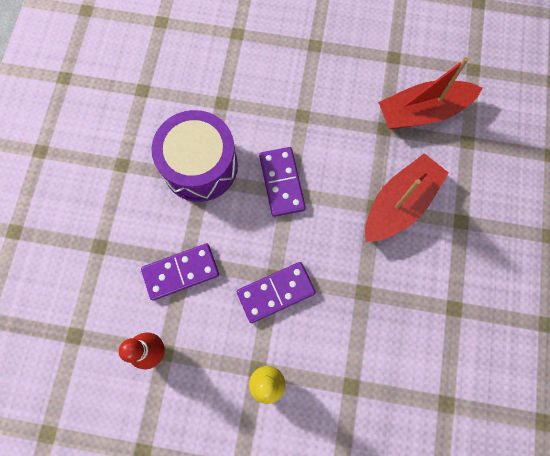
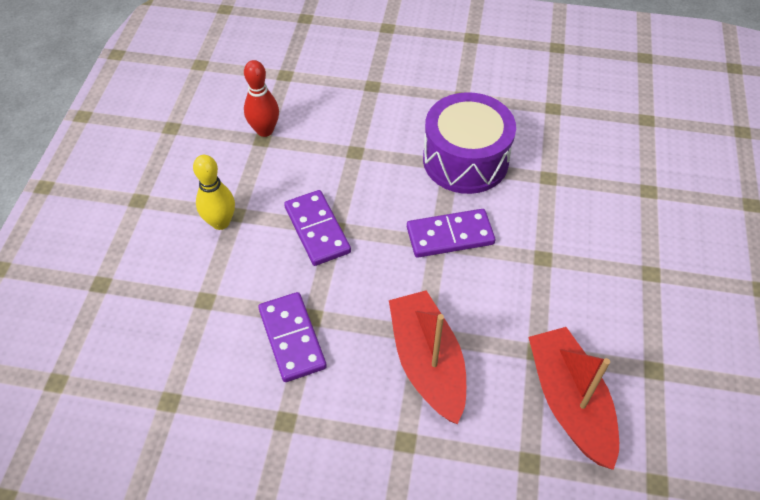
camera: 90 degrees right, 20 degrees down
(181, 272) = (343, 148): purple domino -> purple domino (292, 338)
(399, 204) = (427, 363): red boat -> red boat turned 150 degrees counterclockwise

